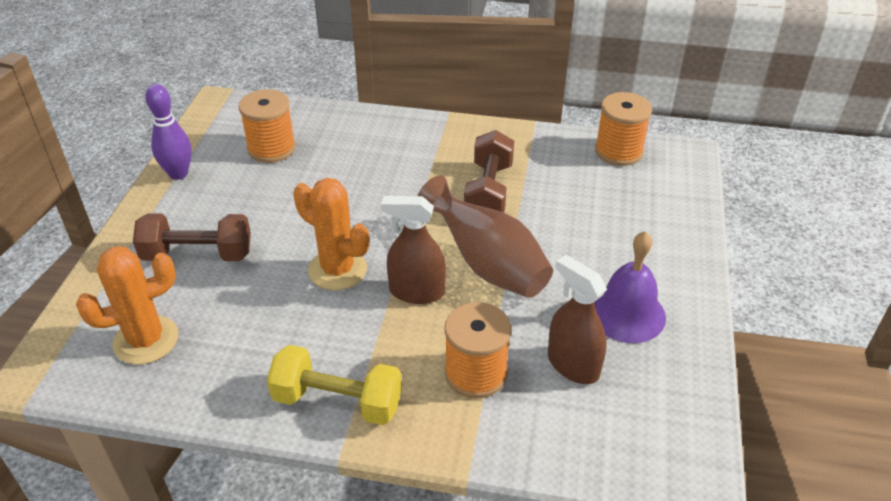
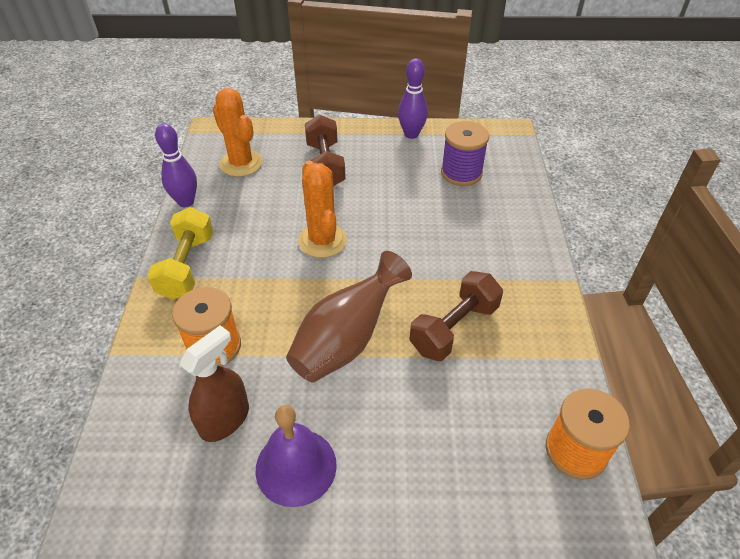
camera: 80 degrees right, 5 degrees up
(203, 405) = (186, 202): none -> purple bowling pin
(271, 148) = (461, 173): orange spool -> purple spool
(337, 270) = (322, 241): orange cactus -> orange cactus turned 45 degrees counterclockwise
(416, 292) = (304, 294): brown spray bottle -> none
(488, 191) = (454, 328): brown dumbbell -> brown dumbbell turned 45 degrees counterclockwise

